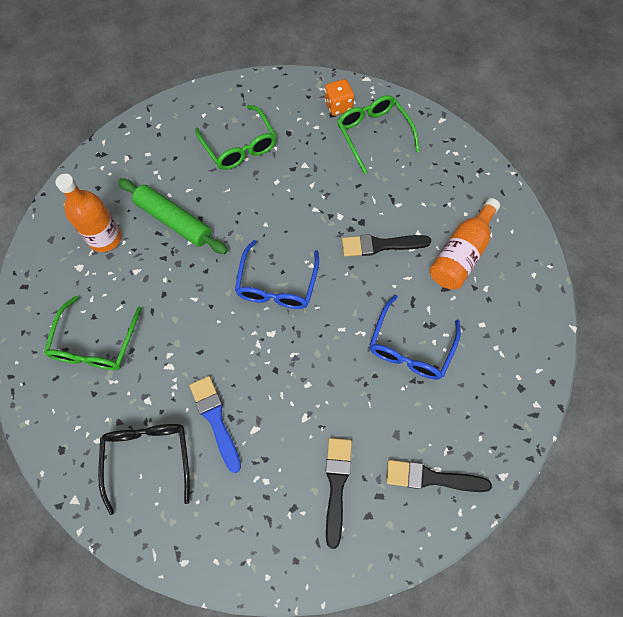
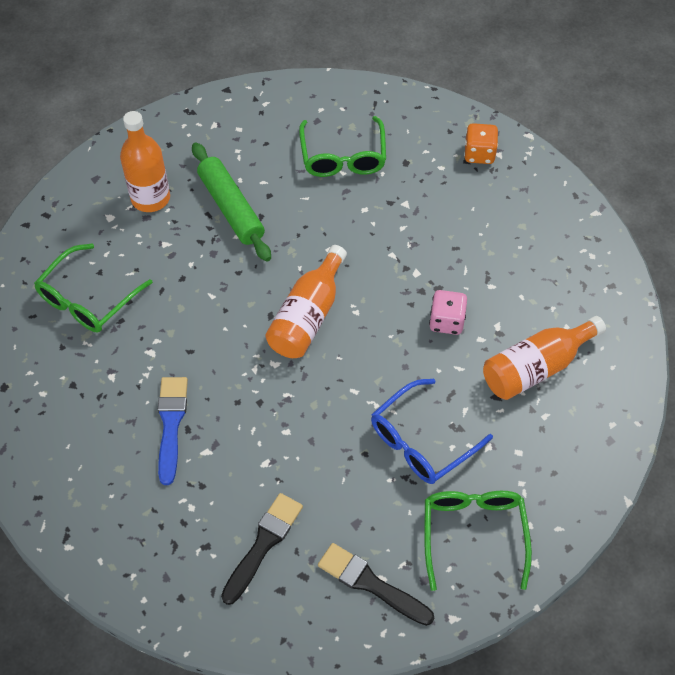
camera: 25 degrees right, 10 degrees down
(148, 459) = (84, 432): black glasses -> none
(277, 284) = (308, 316): blue glasses -> orange bottle
(373, 135) = (504, 200): green glasses -> green glasses (473, 535)
(381, 245) = (446, 321): black brush -> pink dice

